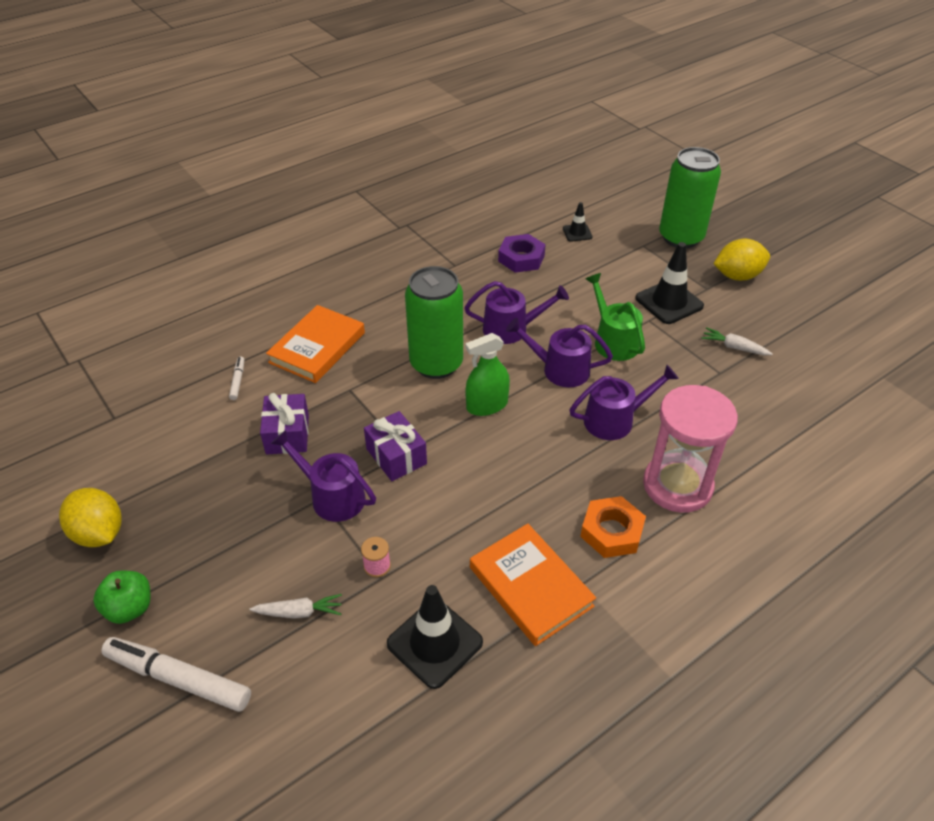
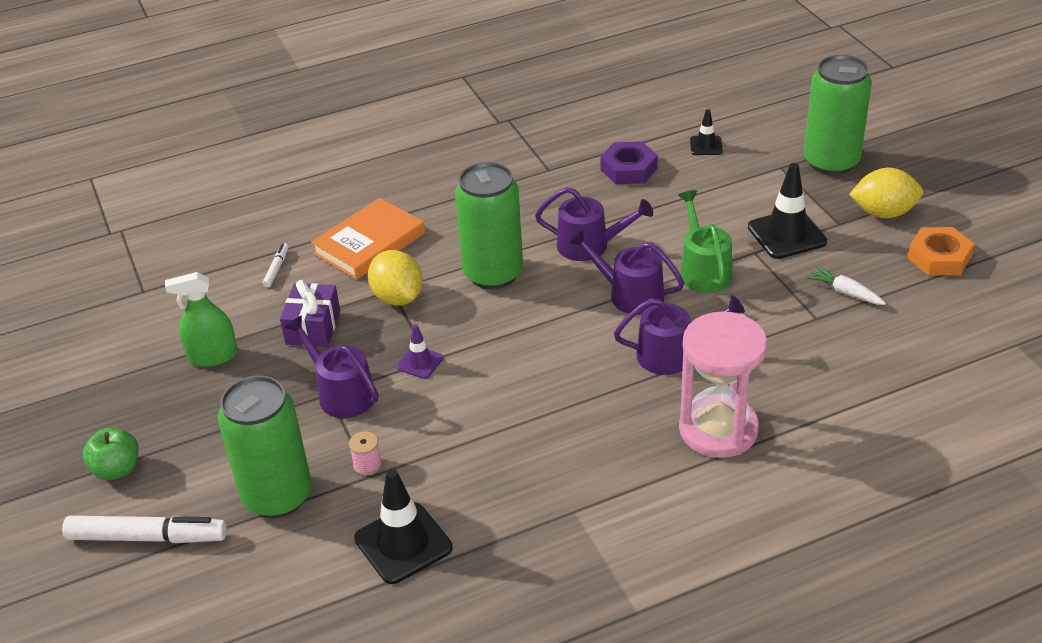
camera: 15 degrees right, 5 degrees down
(99, 533) = (104, 398): yellow lemon -> yellow lemon (398, 297)
(178, 678) = (147, 537): white marker -> white marker turned 150 degrees clockwise
(299, 612) = (277, 496): white carrot -> green can
(396, 456) = (420, 362): purple gift -> purple traffic cone
(487, 405) = (534, 323): green spray bottle -> green spray bottle (213, 356)
(530, 587) = (519, 506): orange book -> none
(612, 531) = (626, 466): orange nut -> orange nut (939, 257)

